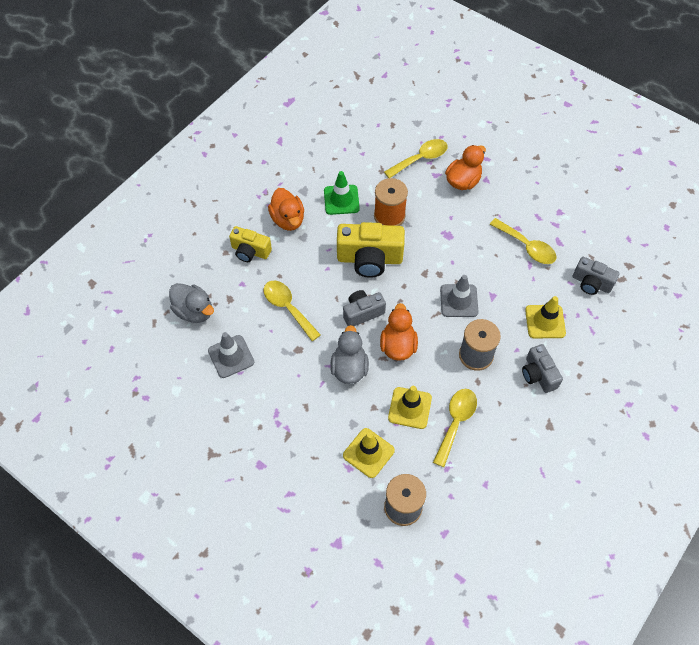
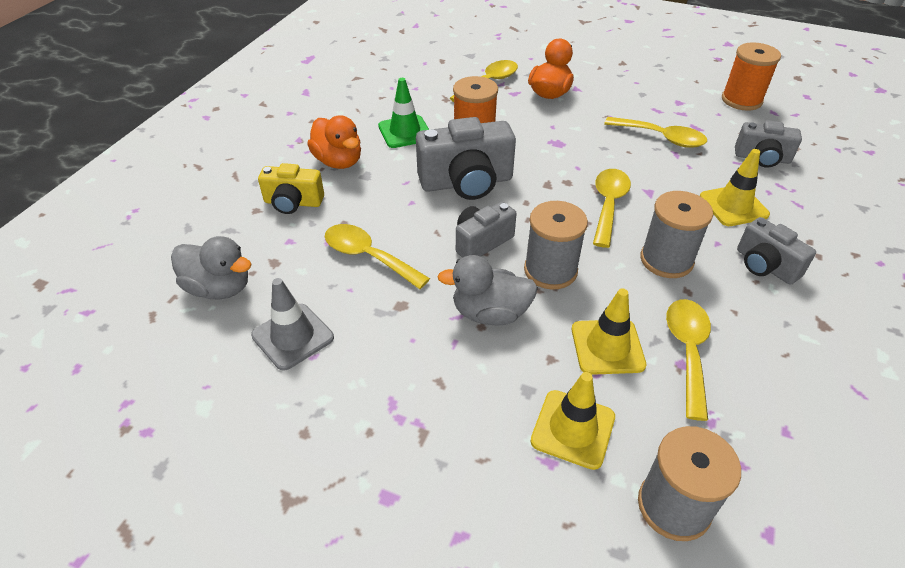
camera: 15 degrees left, 15 degrees down
(349, 368) = (490, 313): grey duck -> grey duck turned 75 degrees counterclockwise
(369, 259) = (466, 182): yellow camera -> grey camera
(398, 345) = (550, 270): orange duck -> grey spool
(459, 301) = (608, 204): grey traffic cone -> yellow spoon
(610, 220) = (741, 100): none -> orange spool

